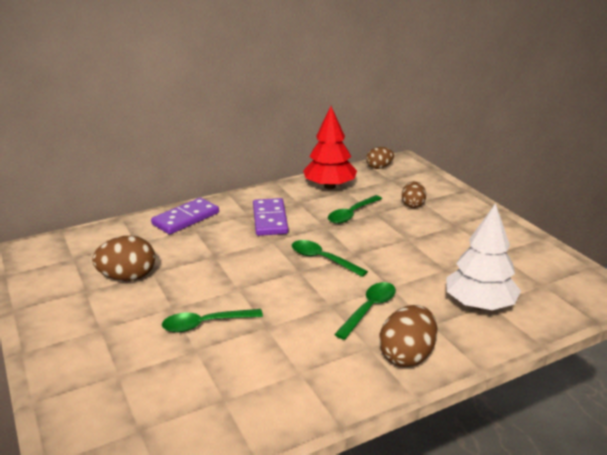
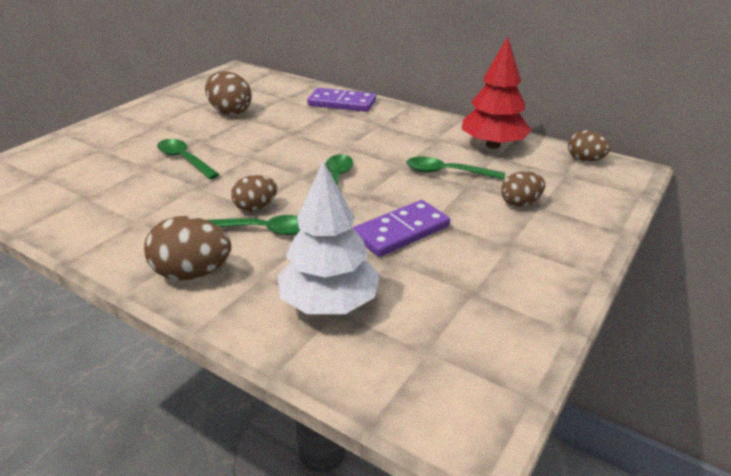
camera: 60 degrees right, 5 degrees up
(270, 219) = (383, 136): purple domino -> purple domino (401, 231)
(331, 305) = (255, 207): none -> brown egg

